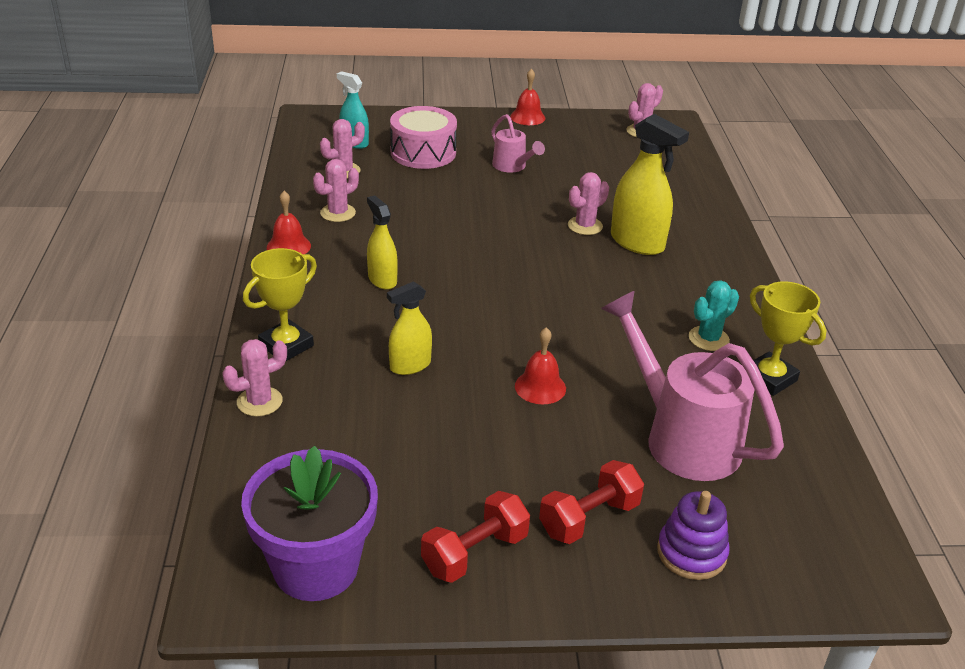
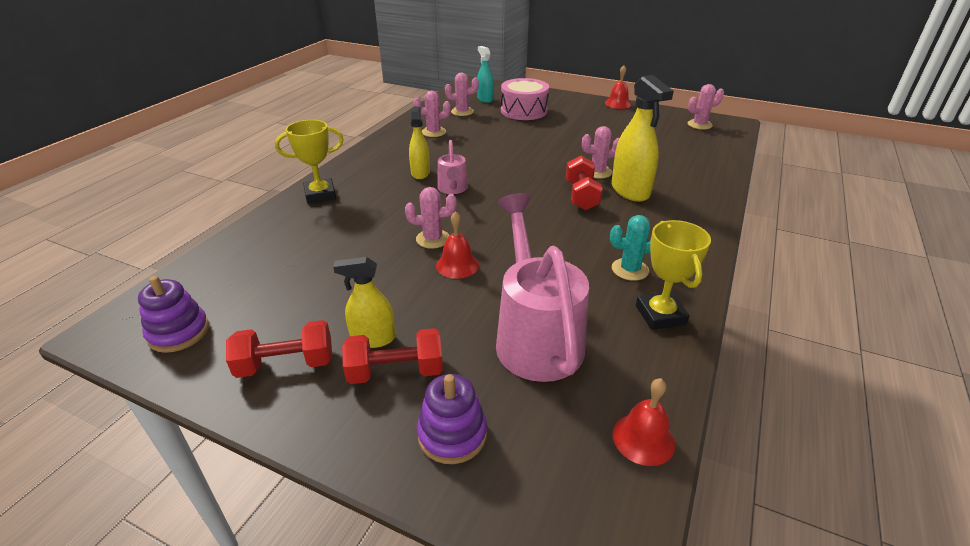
camera: 30 degrees right, 0 degrees up
(259, 402) = (268, 221): pink cactus -> pink cactus (433, 239)
(288, 246) = (384, 143): red bell -> red bell (643, 438)
(316, 567) = (178, 332): purple flower pot -> purple stacking toy
(410, 365) = (382, 226): yellow spray bottle -> yellow spray bottle (373, 339)
(512, 166) = (578, 128): pink watering can -> pink watering can (452, 189)
(593, 263) = (581, 196): none -> red dumbbell

